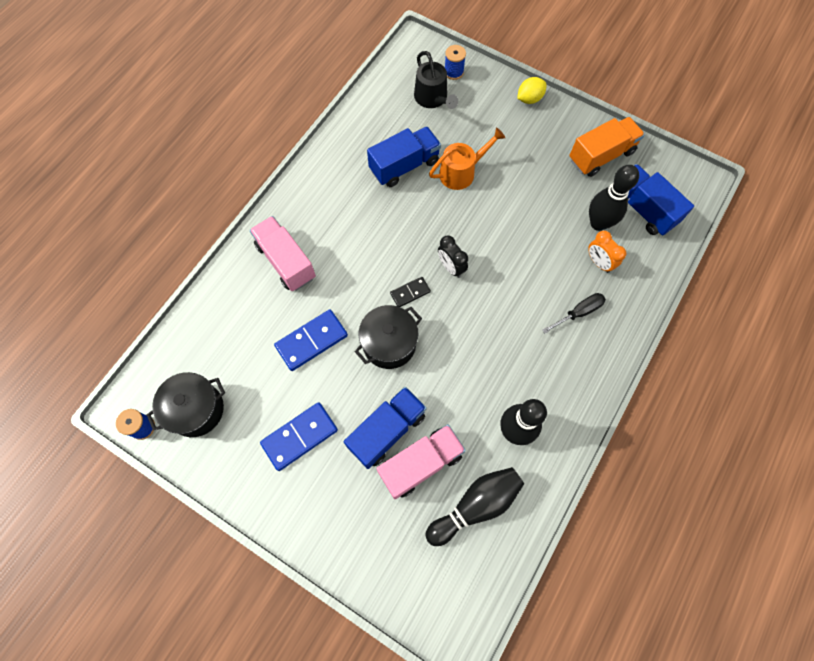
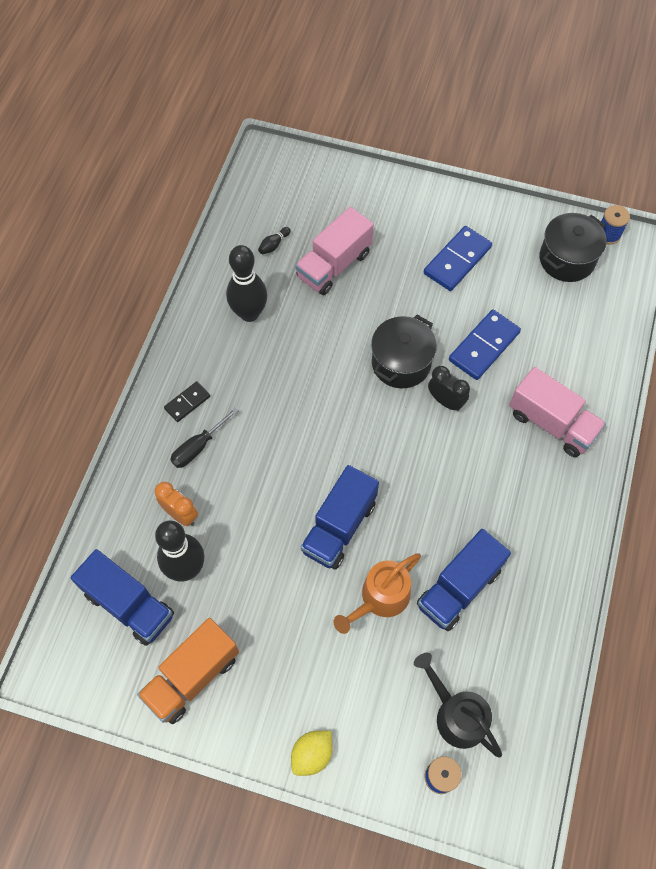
camera: 165 degrees right, 5 degrees down
(387, 431) = (375, 284): blue truck -> blue truck (339, 527)
(410, 292) = (396, 422): black domino -> black domino (187, 403)
(451, 267) = (358, 464): black clock -> black clock (445, 401)
(475, 505) = (274, 245): black bowling pin -> black bowling pin, size x0.41

